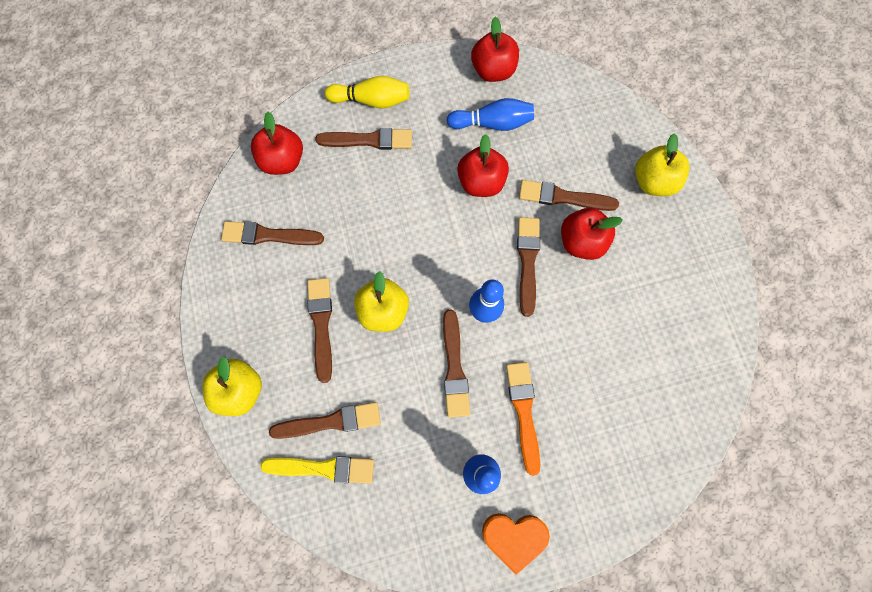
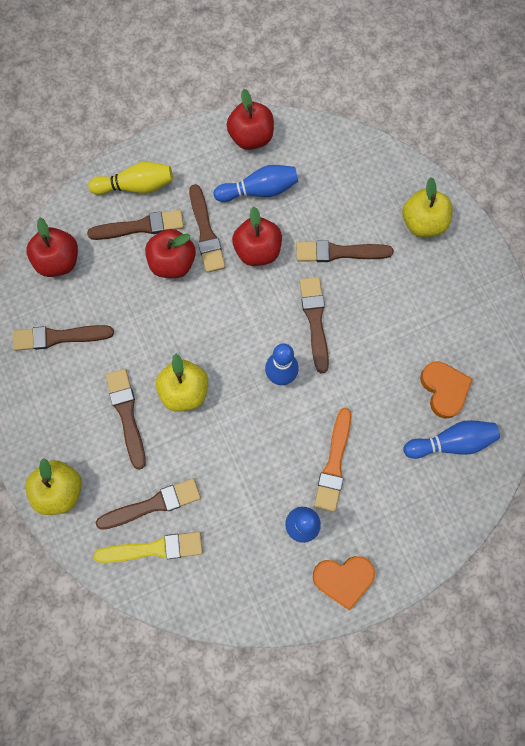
camera: 10 degrees left, 0 degrees up
(454, 367) = (261, 433): brown brush -> brown brush (206, 232)
(523, 412) = (334, 463): orange brush -> orange brush turned 150 degrees counterclockwise
(581, 242) = (363, 293): red apple -> red apple (173, 263)
(649, 412) = (451, 442): none -> blue bowling pin
(650, 355) = (444, 389): none -> orange heart

